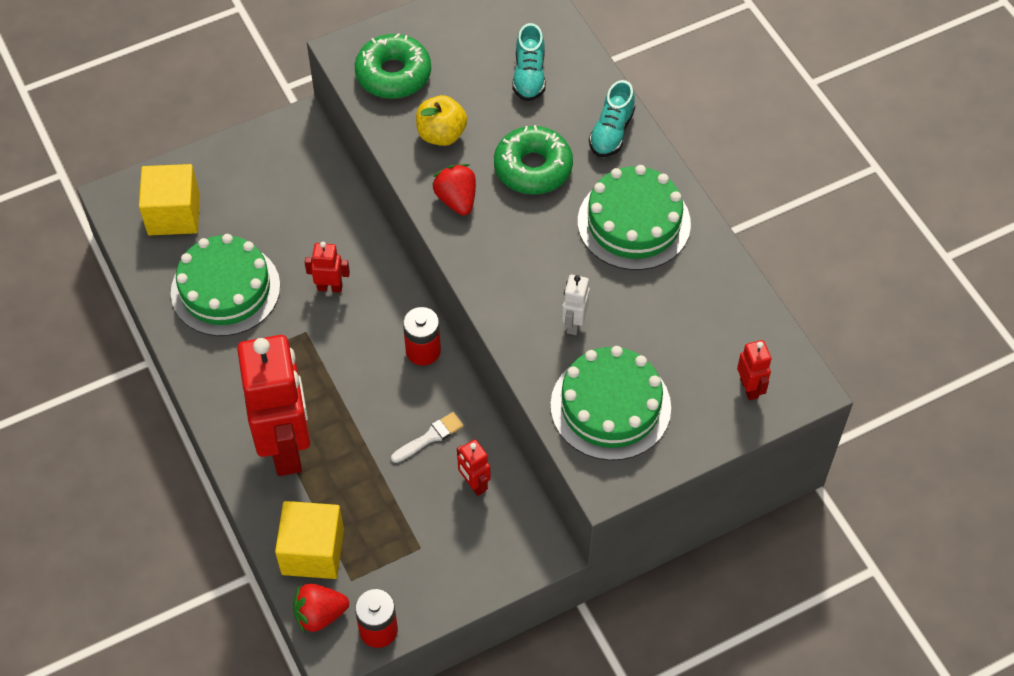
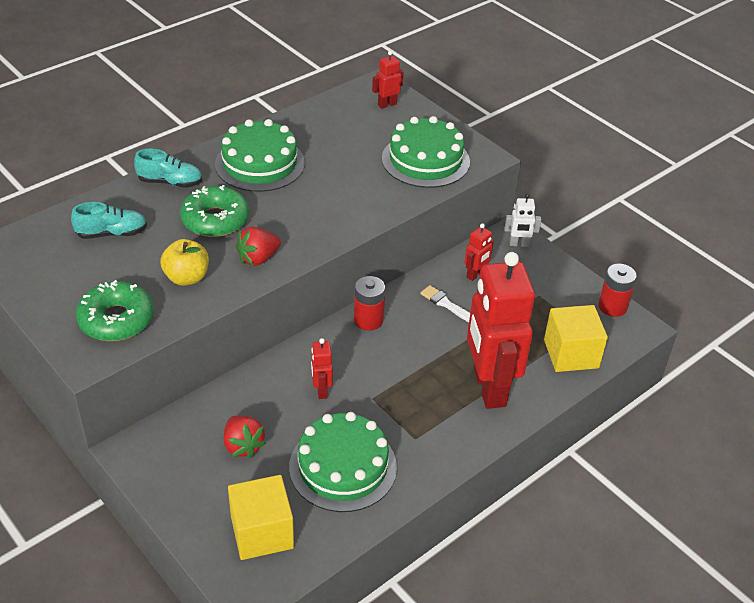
camera: 105 degrees left, 15 degrees down
(287, 447) = (488, 388): red robot -> red robot turned 75 degrees counterclockwise
(320, 614) = (618, 340): red strawberry -> red strawberry (243, 445)
(573, 323) = (361, 183): white robot -> white robot (519, 244)

